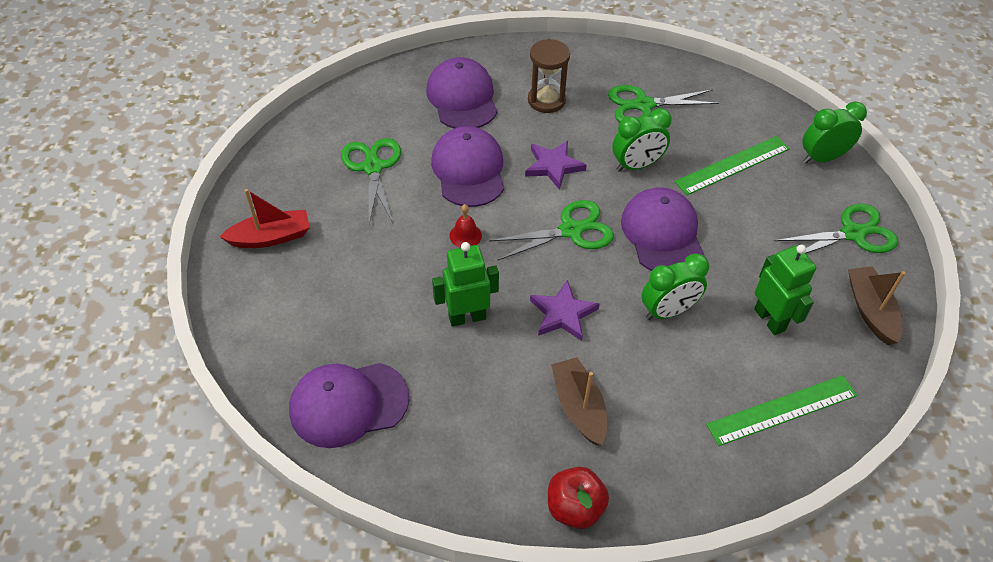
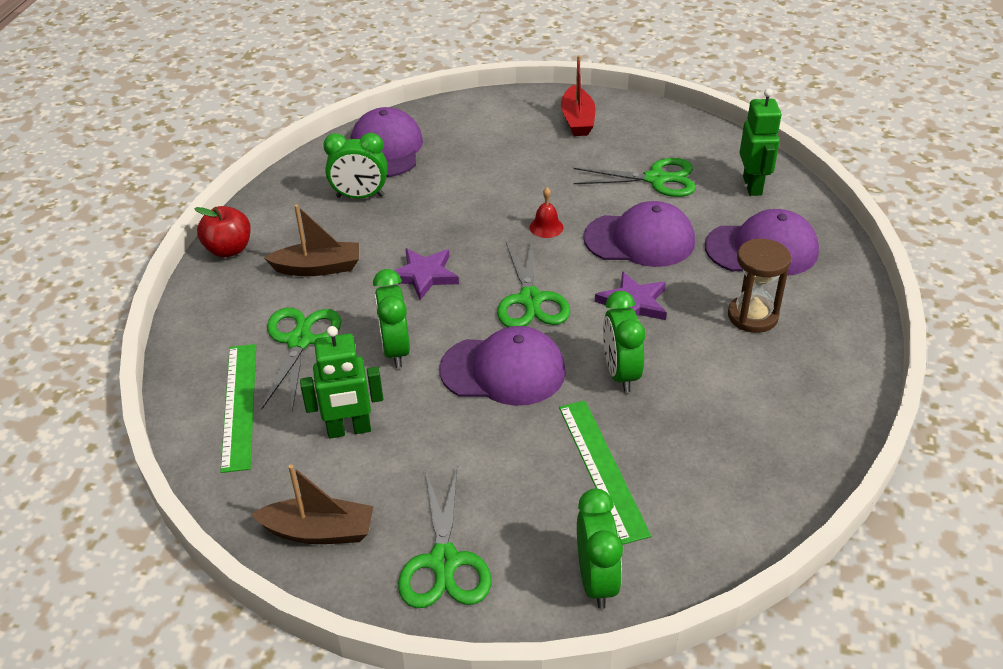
camera: 105 degrees right, 10 degrees down
(447, 404) = (360, 196): none -> green clock
(467, 317) = (445, 217): green robot -> green robot (753, 186)
(643, 105) = (735, 405): green scissors -> green scissors (300, 341)

